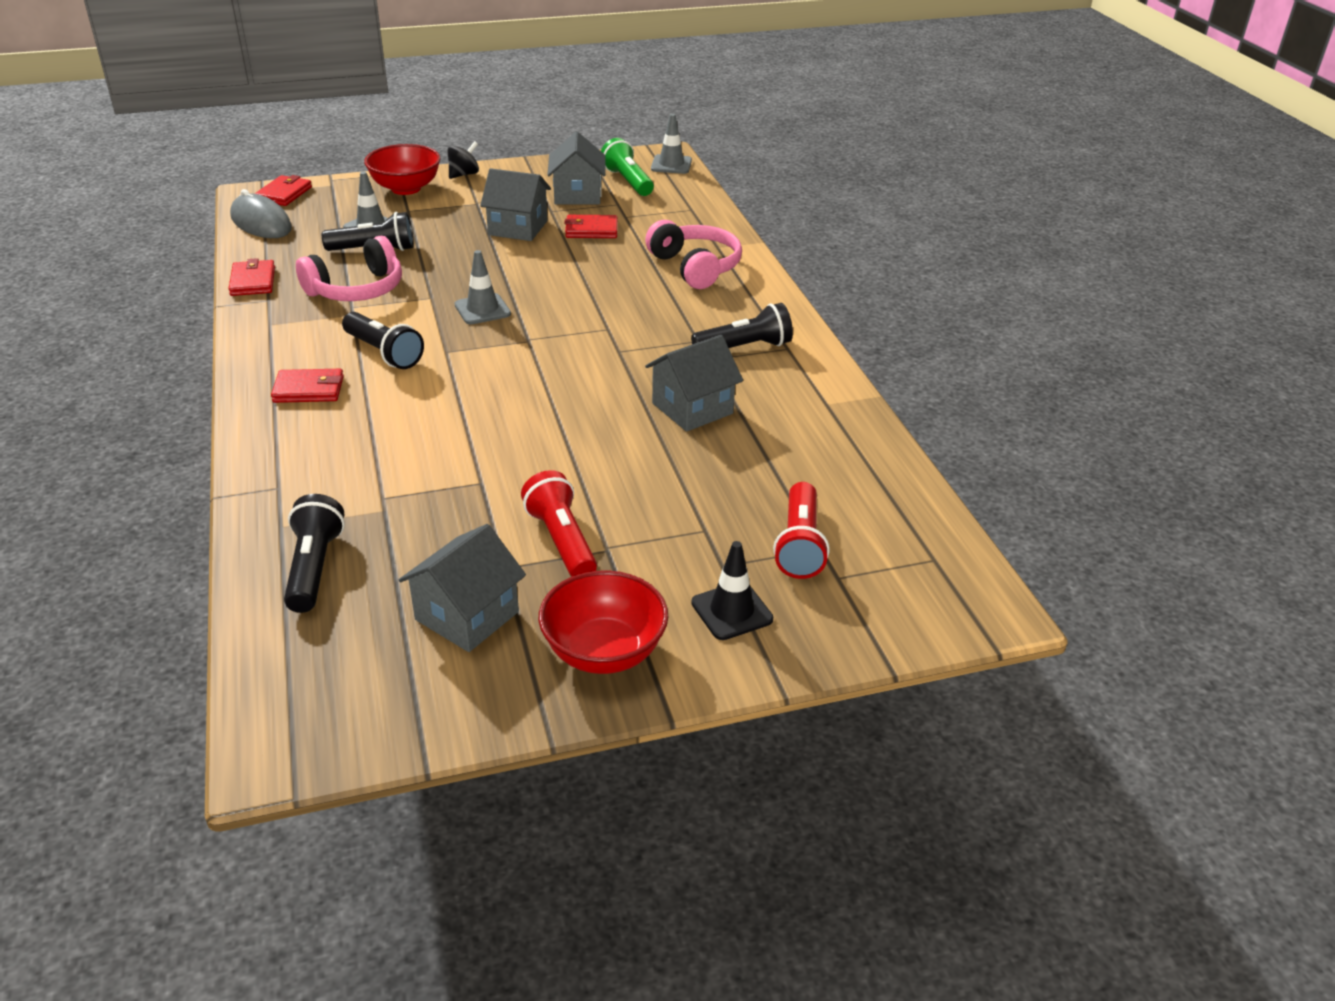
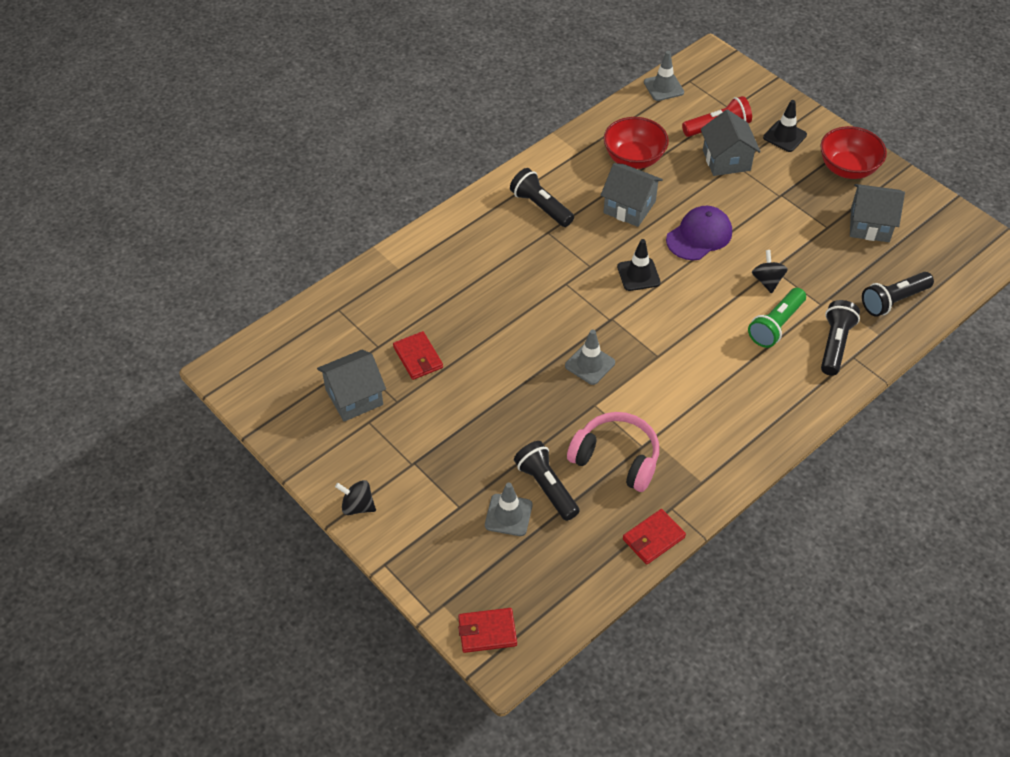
camera: 115 degrees left, 15 degrees up
(261, 223) = (554, 608): grey mouse -> none
(308, 390) = (757, 404): red wallet -> none
(384, 353) = (685, 389): black flashlight -> black flashlight (835, 344)
(406, 188) = (415, 536): red bowl -> red bowl (634, 158)
(466, 469) = (767, 281): none -> black spinning top
(518, 228) = (444, 408): grey house -> grey house (726, 160)
(561, 541) = (790, 214): red flashlight -> none
(574, 378) = (638, 275): none -> black traffic cone
(594, 444) = (699, 236): none -> purple cap
(628, 181) = (304, 374): green flashlight -> green flashlight (776, 325)
(671, 165) = (247, 357): grey traffic cone -> grey traffic cone (663, 87)
(695, 267) = (442, 270): pink headphones -> none

